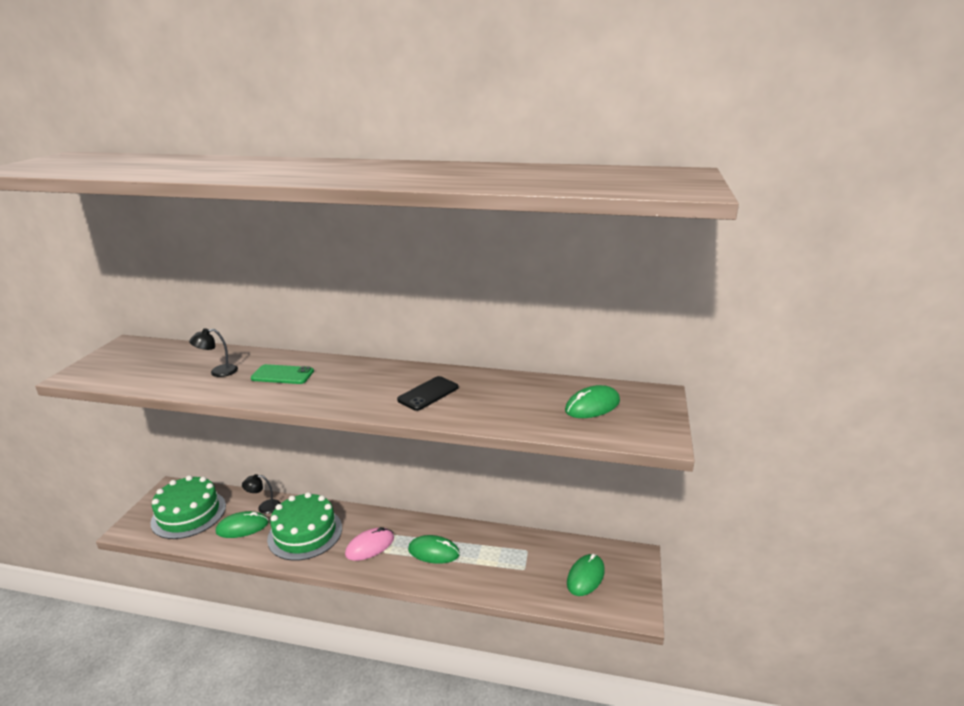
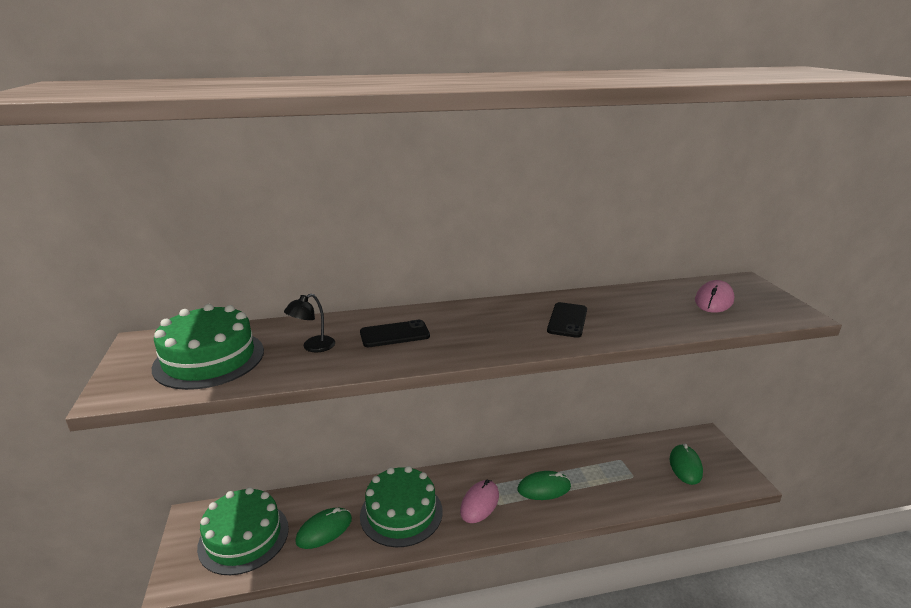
camera: 25 degrees left, 0 degrees up
(148, 365) = (209, 359): none -> green cake
(264, 507) = (331, 501): black lamp -> none
(282, 375) = (394, 334): green phone -> black phone
(592, 406) = (714, 300): green mouse -> pink mouse

